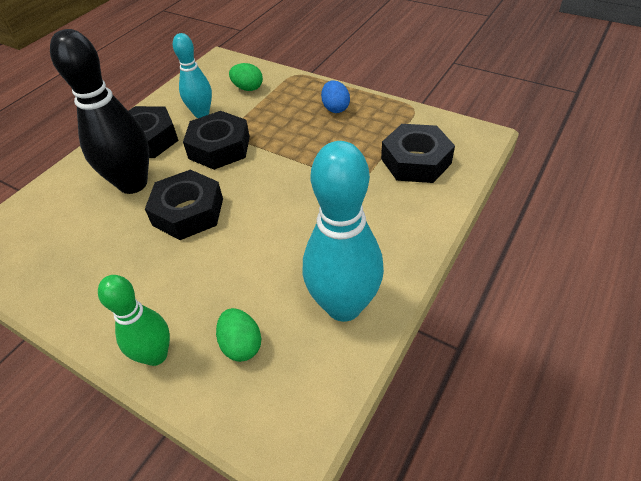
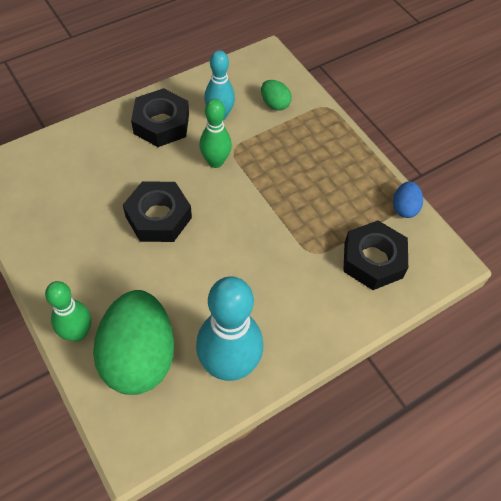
camera: 20 degrees right, 10 degrees up
(133, 184) = (129, 166): black bowling pin -> none
(219, 147) = (215, 162): black nut -> green bowling pin
(241, 345) = (139, 357): green egg -> green egg, size x2.24
(335, 108) = (339, 166): blue egg -> blue egg (404, 208)

